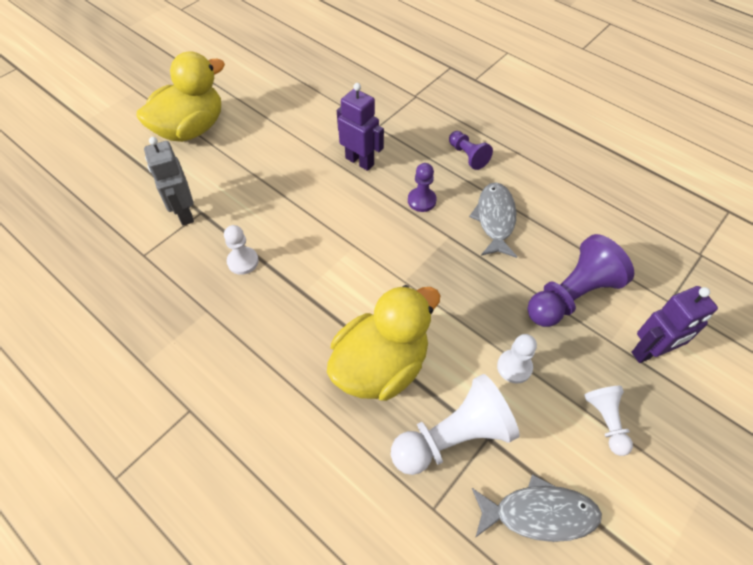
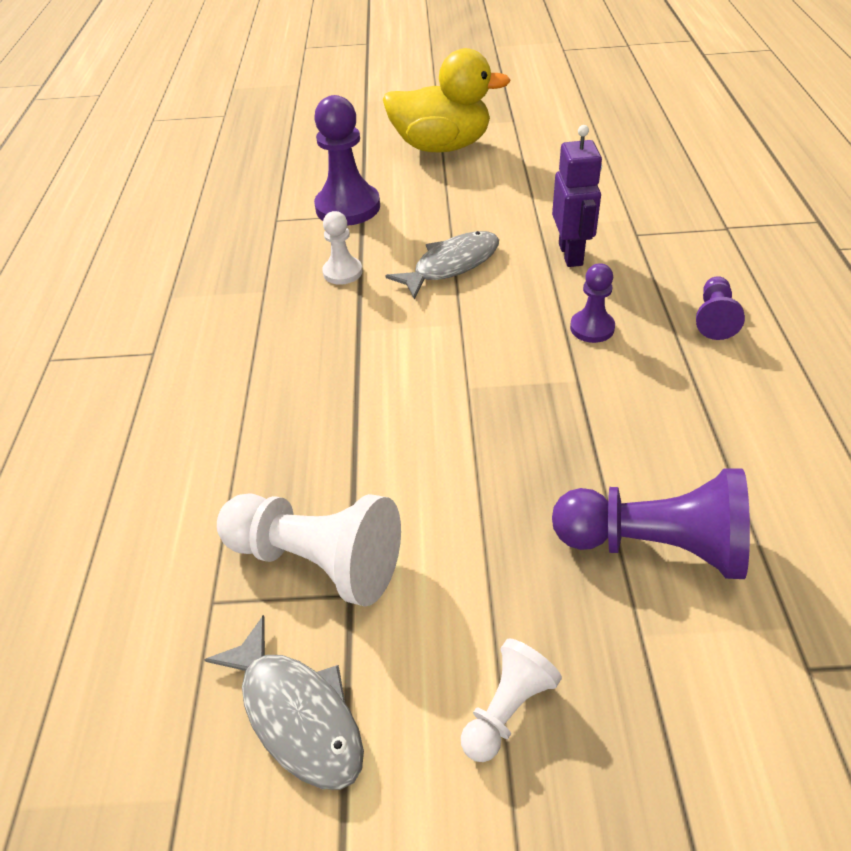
camera: 50 degrees right, 10 degrees down
(184, 213) = (348, 207): grey robot -> purple pawn
(381, 366) = (340, 441): yellow duck -> none
(495, 219) = (660, 400): grey fish -> grey fish (451, 265)
(514, 367) = (474, 556): white pawn -> none
(650, 352) = (684, 695): purple robot -> none

